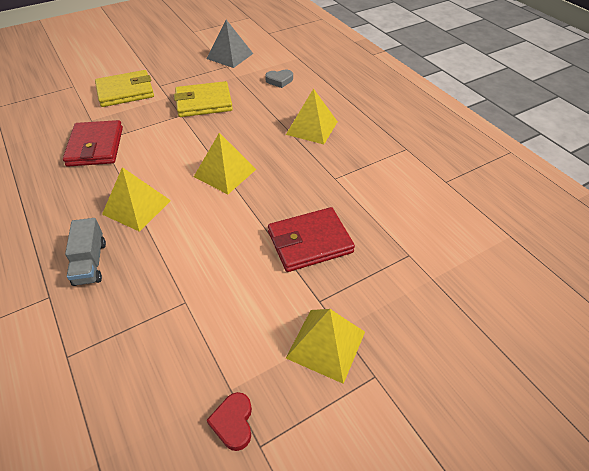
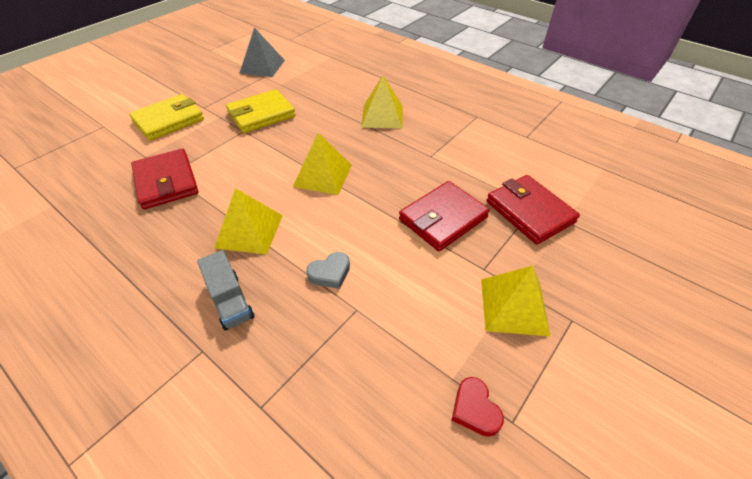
camera: 20 degrees left, 0 degrees up
(279, 80) = (326, 80): grey heart -> grey heart (330, 273)
(399, 259) = (529, 212): none -> red wallet

